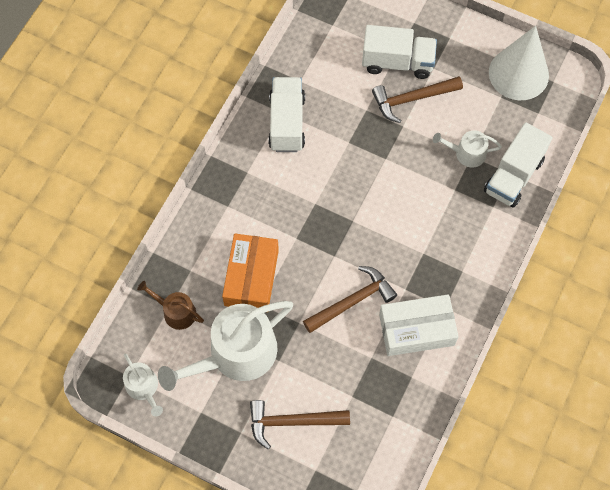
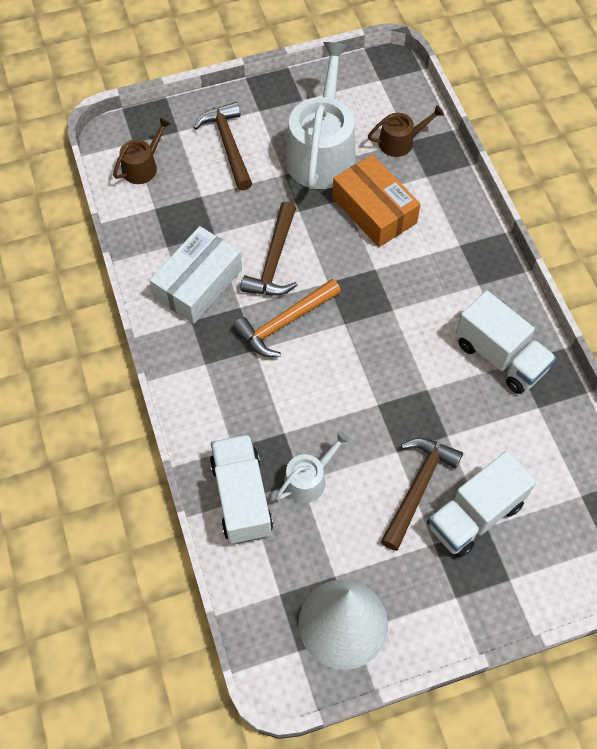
camera: 135 degrees right, 5 degrees down
(143, 387) = (360, 81): white watering can -> none
(292, 422) = (228, 145): brown hammer -> brown hammer turned 60 degrees counterclockwise
(369, 461) = (143, 166): none -> brown watering can
(388, 253) = (285, 323): none -> orange hammer

